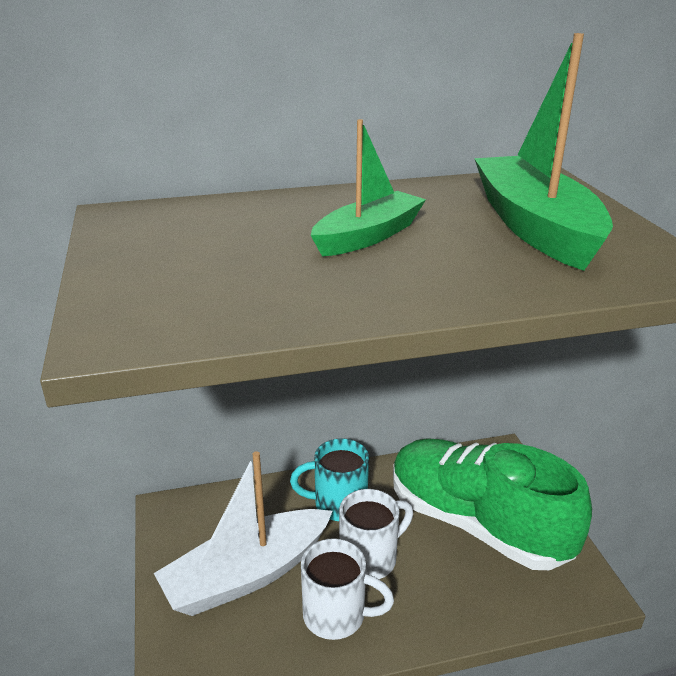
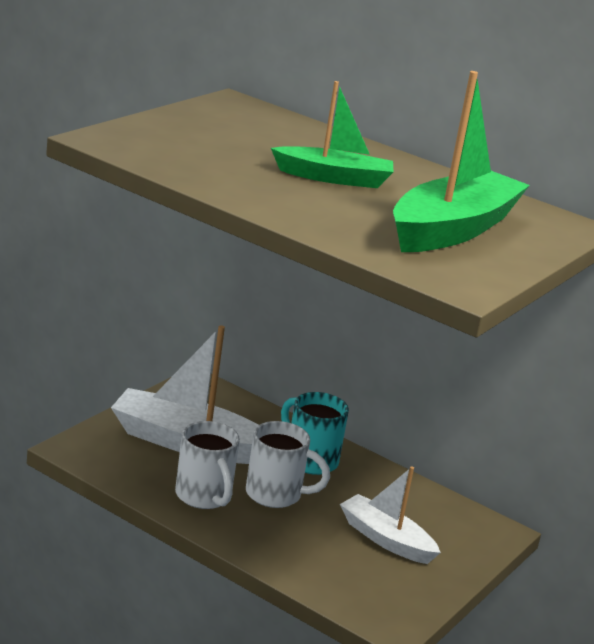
camera: 45 degrees right, 5 degrees down
(476, 524) = (386, 539): green shoe -> white boat

